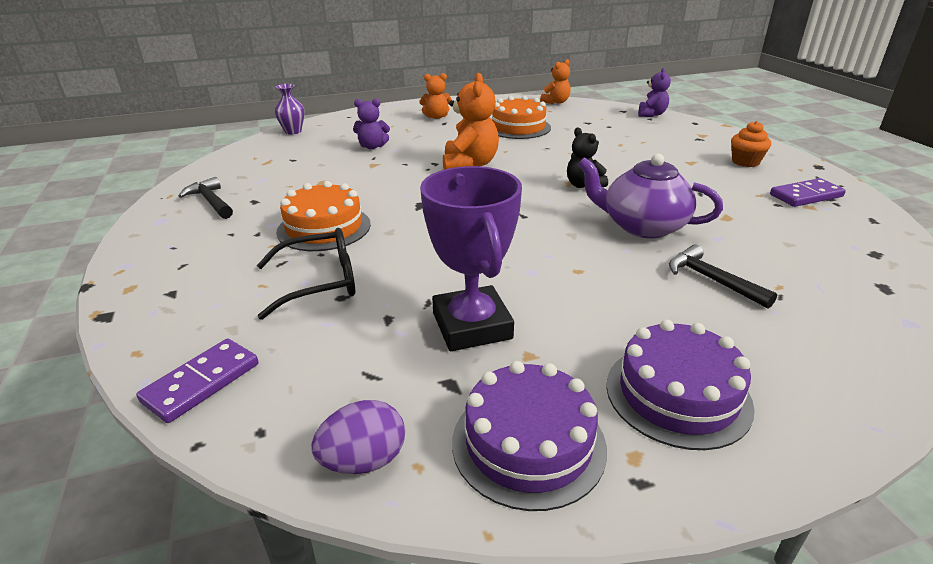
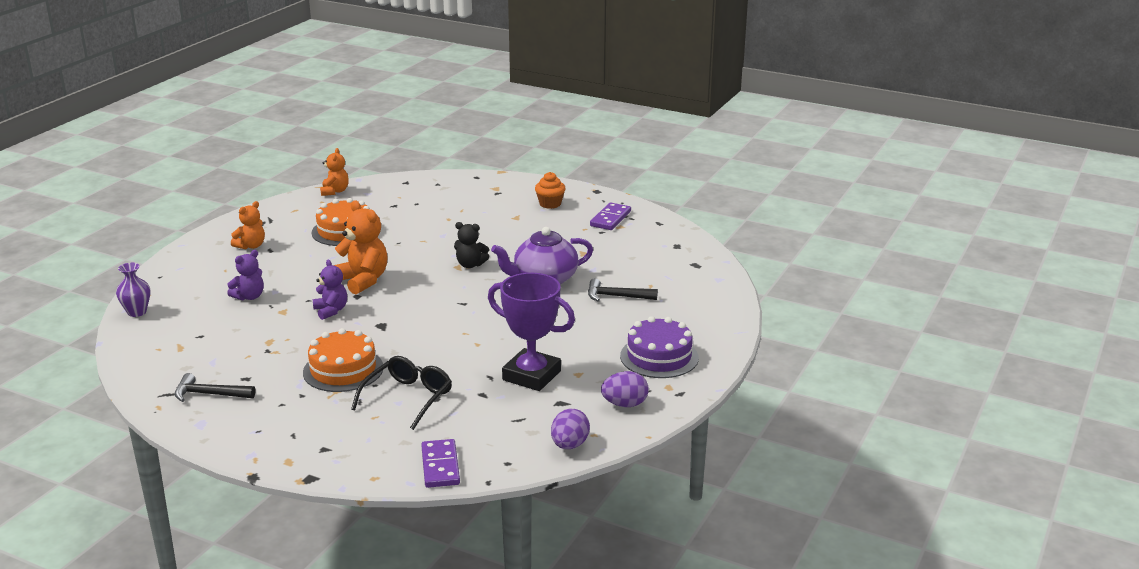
camera: 45 degrees left, 5 degrees down
(528, 443) = (624, 404): purple cake -> purple egg
(651, 114) = (433, 179): purple teddy bear -> purple teddy bear (331, 311)

